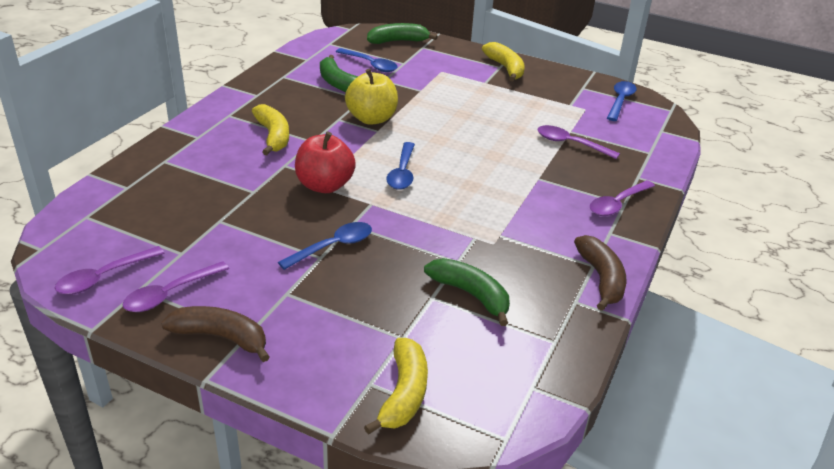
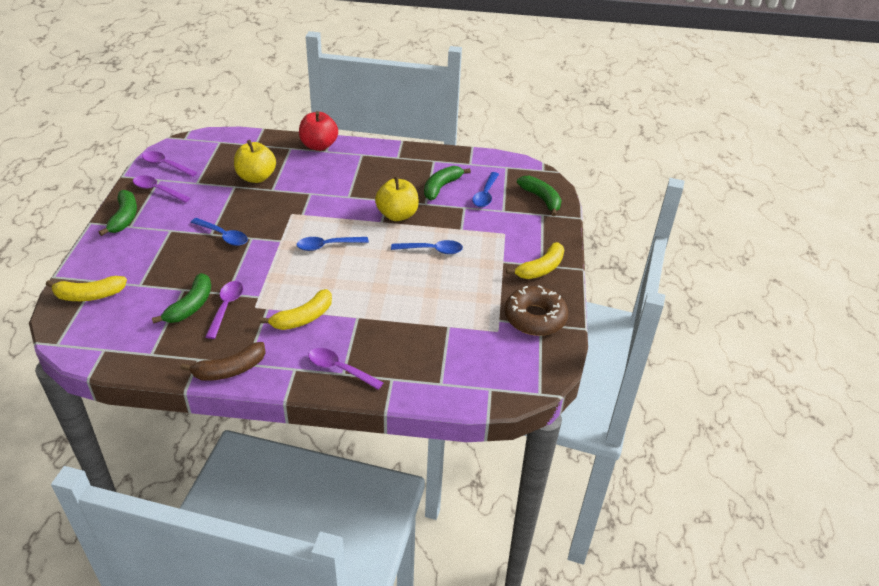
camera: 70 degrees right, 5 degrees up
(213, 199) = (256, 177): none -> yellow apple
(221, 337) = (124, 218): brown banana -> green banana
(273, 136) = (344, 179): yellow banana -> yellow banana (303, 318)
(324, 185) = (293, 215): red apple -> red apple (319, 145)
(570, 144) = (424, 329): purple spoon -> purple spoon (226, 307)
(573, 88) = (535, 318): none -> brown donut
(620, 101) = (531, 353): blue spoon -> blue spoon (432, 250)

